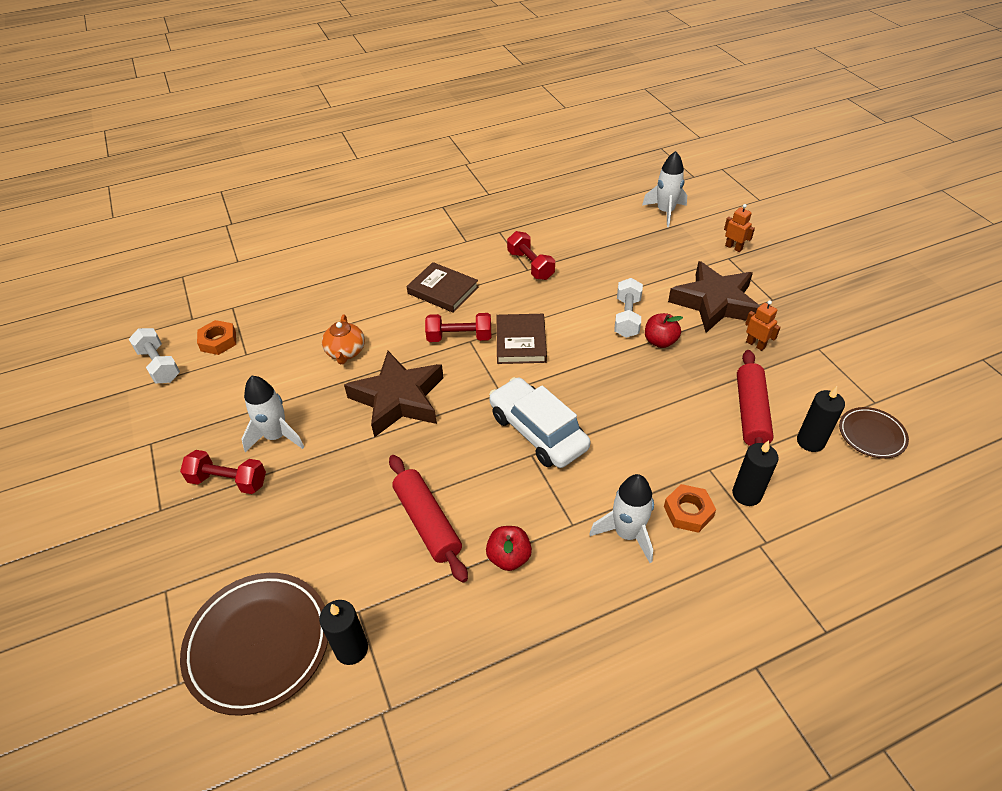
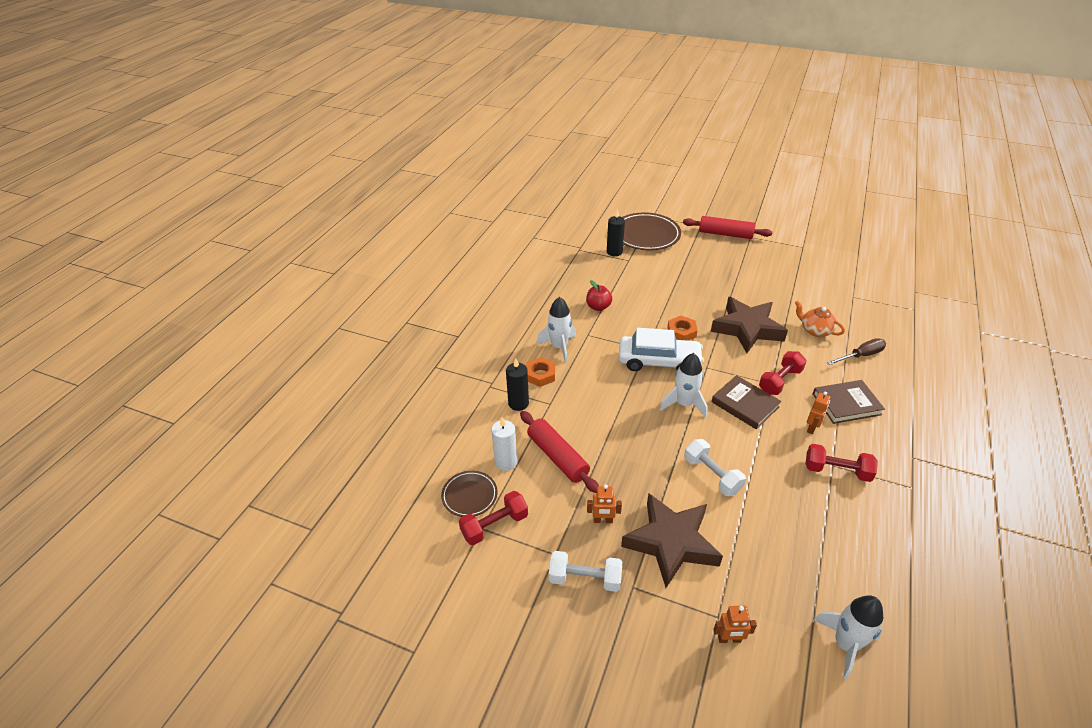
camera: 135 degrees right, 5 degrees down
(159, 365) = (872, 267): white dumbbell -> white dumbbell (585, 579)
(218, 341) = (877, 292): orange nut -> orange nut (681, 332)
(228, 481) = (747, 257): red dumbbell -> red dumbbell (494, 525)
(276, 436) = (764, 280): white rocket -> white rocket (684, 404)
(357, 309) = (861, 355): none -> brown screwdriver
(427, 522) = (648, 296): red rolling pin -> red rolling pin (725, 234)
(499, 295) = (812, 428): none -> orange robot
(660, 341) = (667, 471): red apple -> none
(810, 441) = (506, 462): black candle -> white candle

